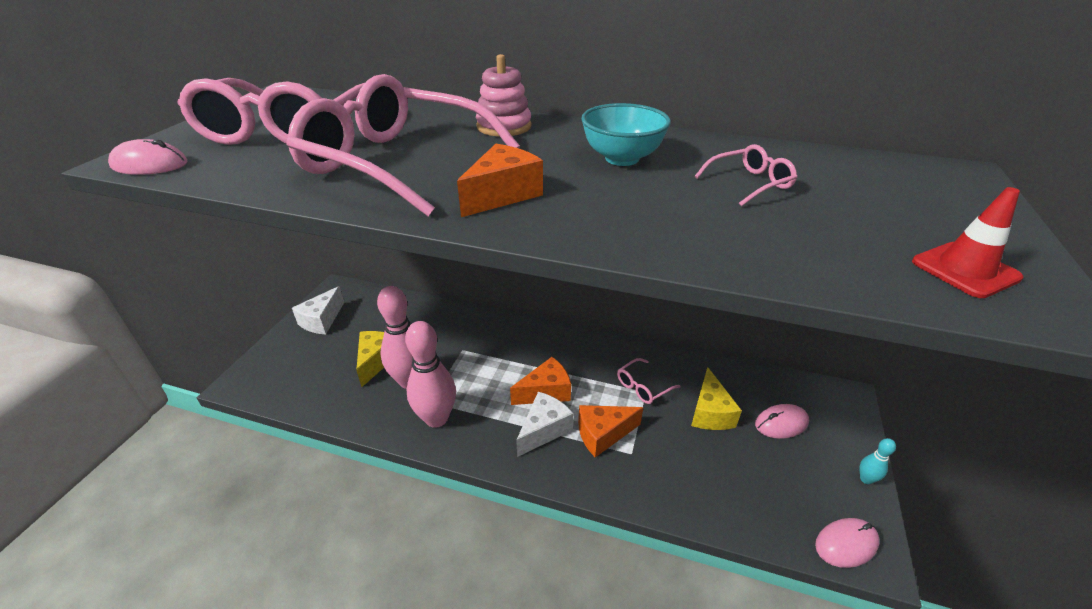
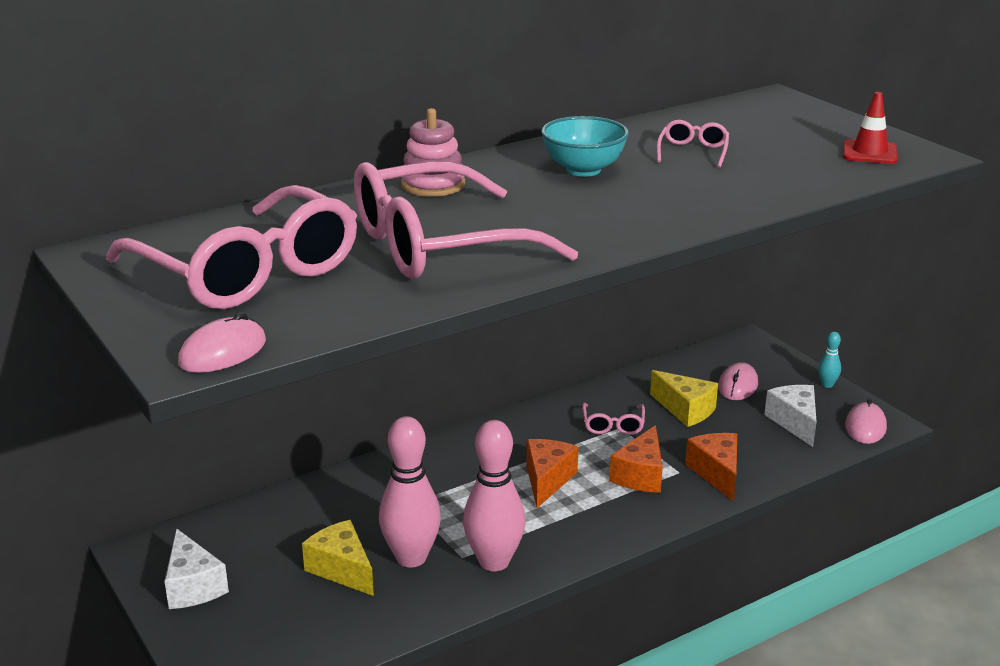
camera: 50 degrees left, 10 degrees down
(502, 195) = (577, 227): orange cheese -> orange cheese (716, 473)
(544, 430) = (594, 504): white cheese -> white cheese (795, 422)

